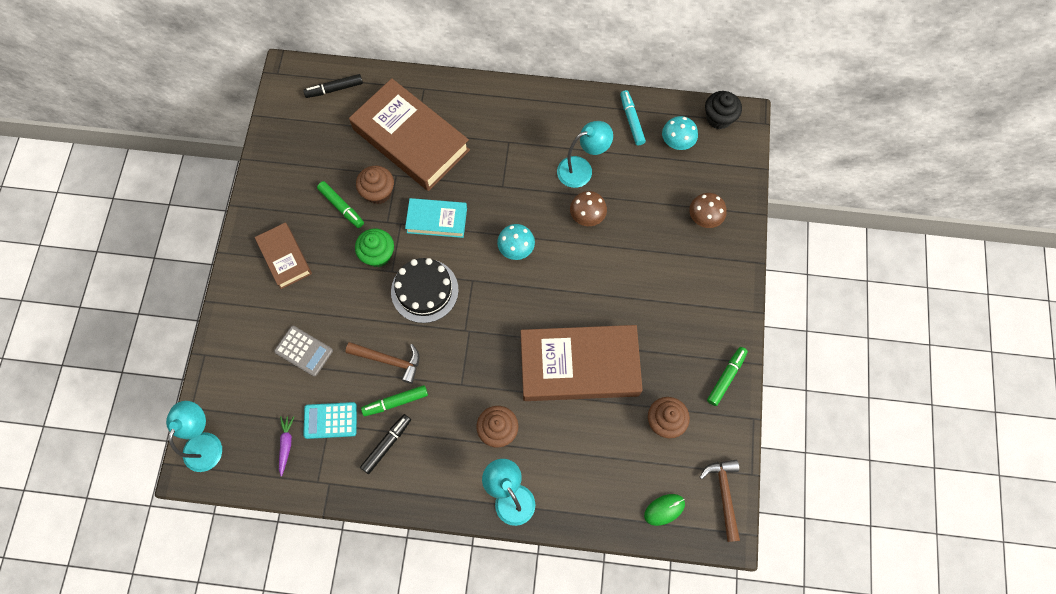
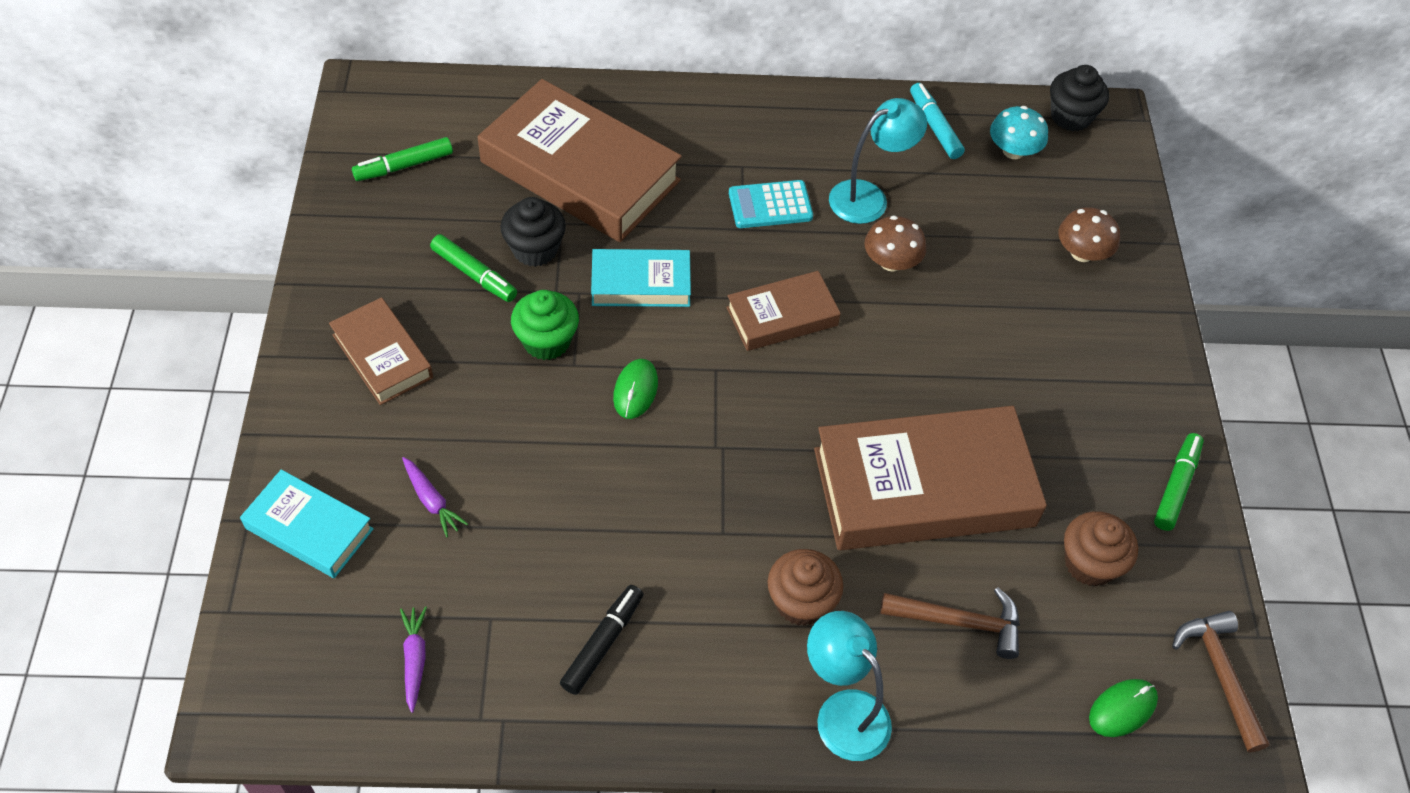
camera: 10 degrees left, 15 degrees down
(206, 443) = (261, 670): turquoise lamp -> none
(237, 362) = (309, 528): none -> turquoise book
(304, 351) = (432, 501): grey calculator -> purple carrot
(330, 420) = (493, 611): turquoise calculator -> turquoise calculator (770, 205)
(334, 89) = (443, 108): black marker -> none
(378, 192) = (535, 249): brown cupcake -> black cupcake
(389, 360) = (588, 504): brown hammer -> brown hammer (959, 622)
(396, 402) = (609, 571): green marker -> green marker (404, 166)
(424, 290) = (635, 390): black cake -> green mouse
(516, 248) = (782, 316): turquoise mushroom -> brown book

